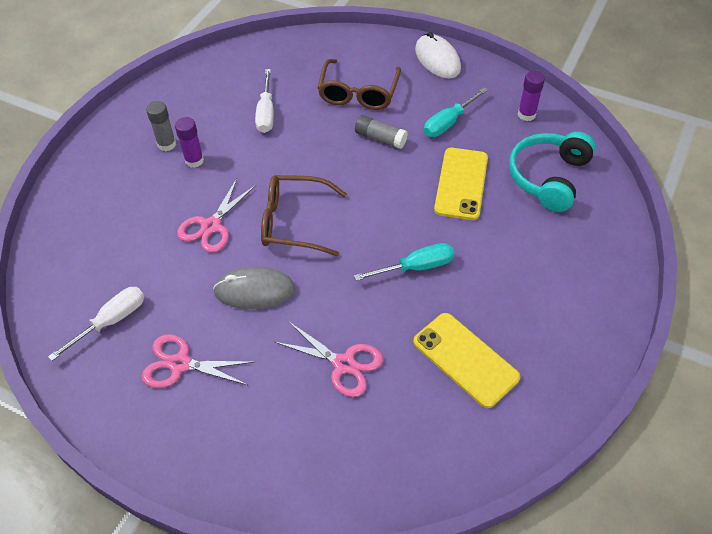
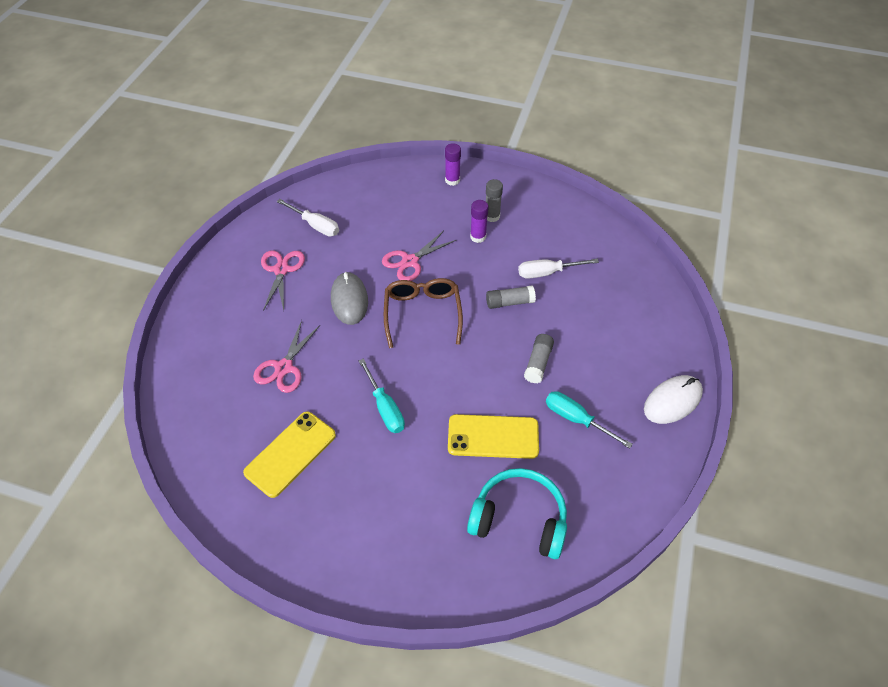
camera: 80 degrees right, 0 degrees up
(211, 226) = (410, 261): pink scissors -> pink scissors turned 60 degrees counterclockwise
(298, 148) = (509, 302): none -> grey glue stick
(358, 93) = (596, 337): brown glasses -> none
(526, 114) = (611, 494): purple glue stick -> purple glue stick (452, 180)

